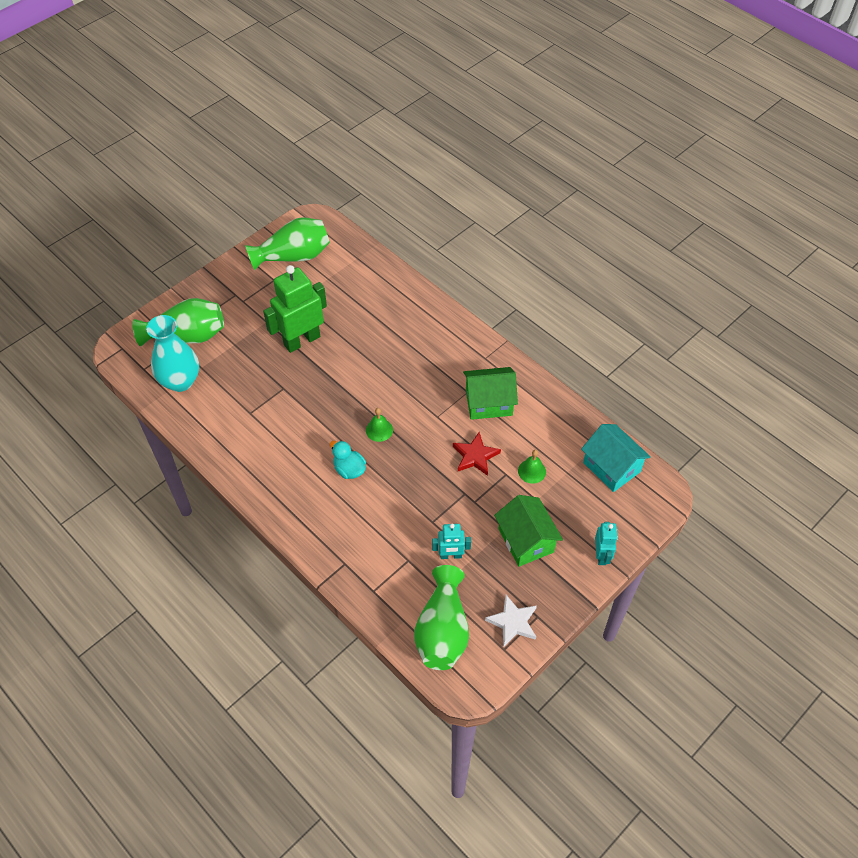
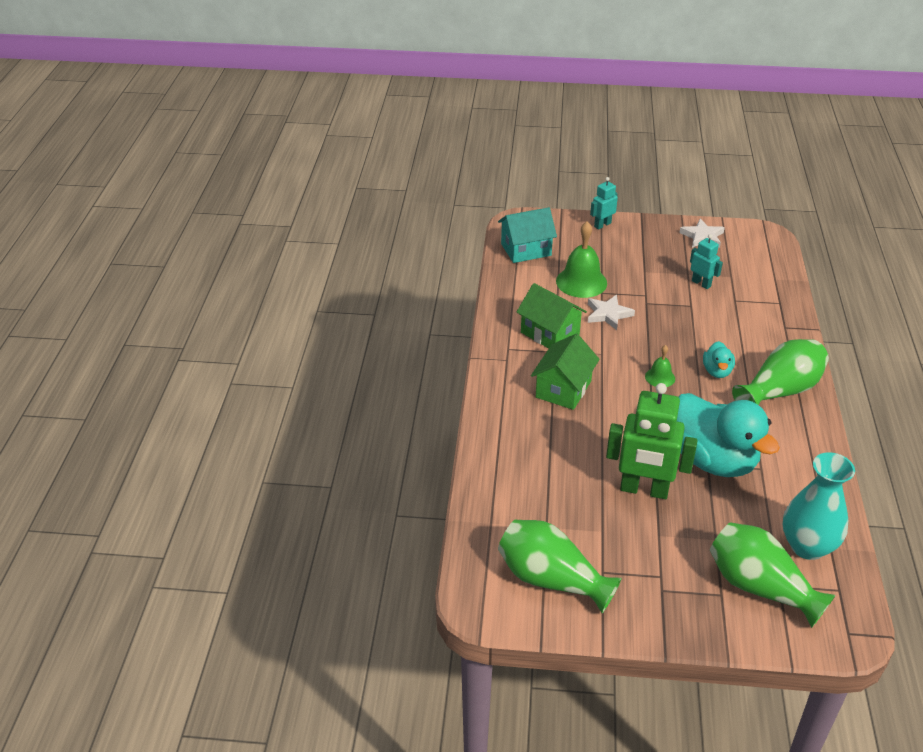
camera: 130 degrees left, 15 degrees down
(283, 393) = (712, 460): none -> turquoise duck
(442, 630) = (754, 260): green vase -> green vase (780, 391)
(475, 456) = (608, 314): red star -> white star
(526, 540) = (639, 258): green house -> green house (563, 389)
(532, 471) = (581, 282): green bell -> green bell, size x1.89
(611, 467) = (526, 250): turquoise house -> turquoise house turned 60 degrees clockwise

